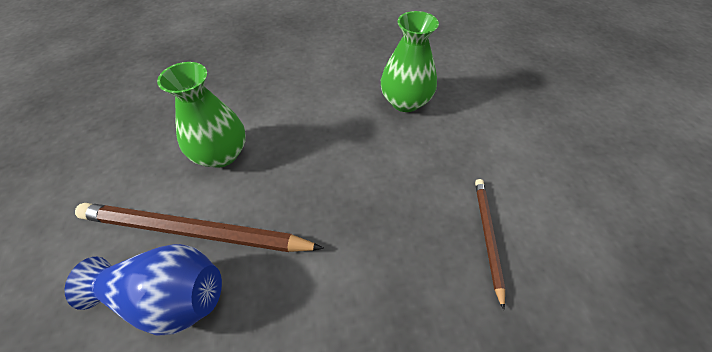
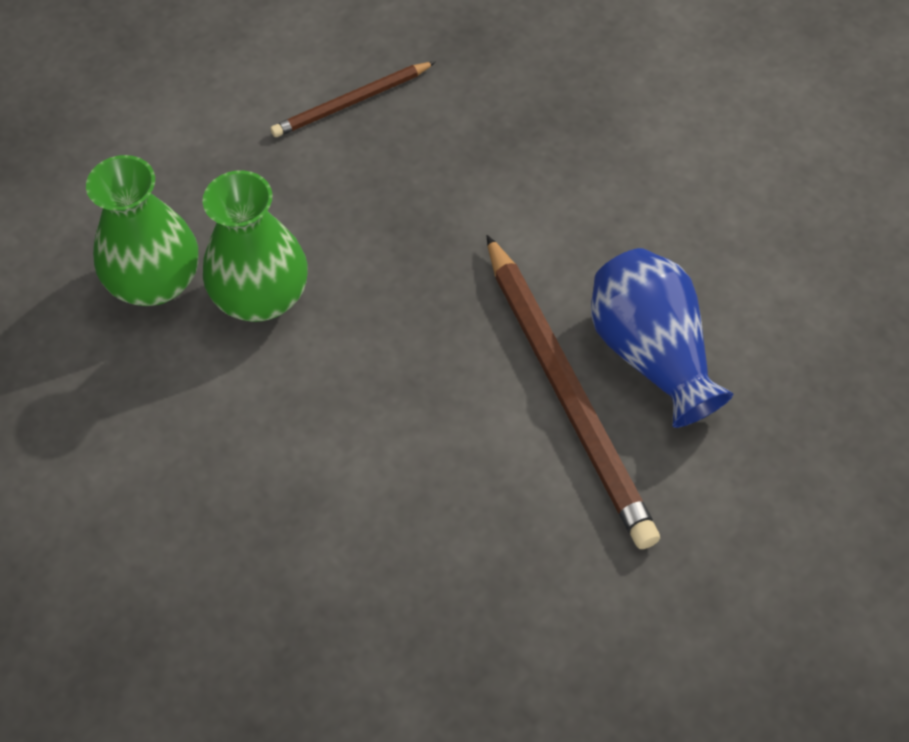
camera: 120 degrees left, 5 degrees up
(221, 154) = (434, 462): green vase -> green vase (261, 297)

